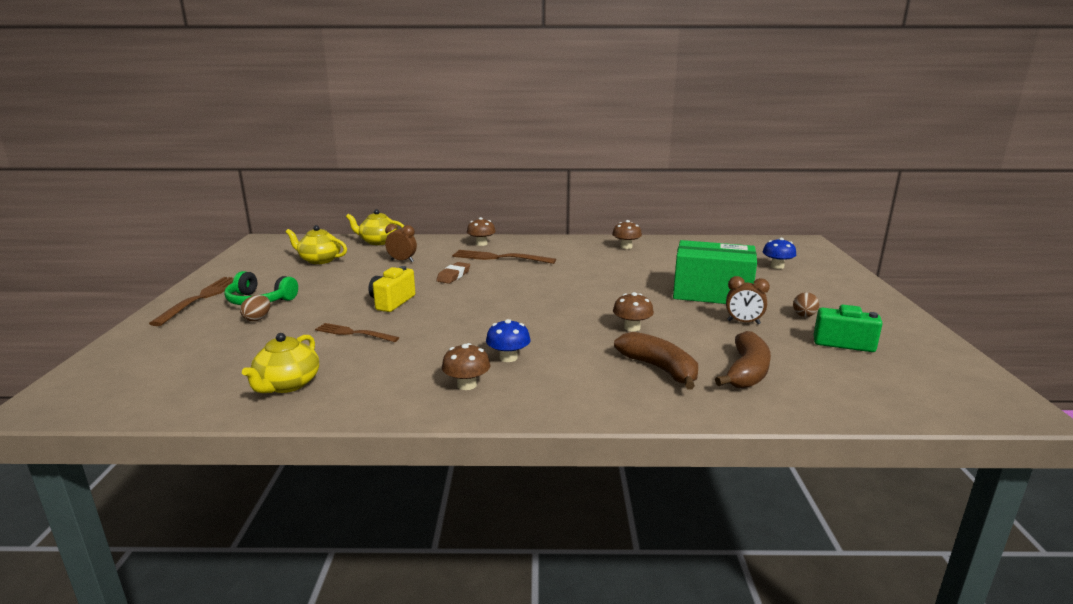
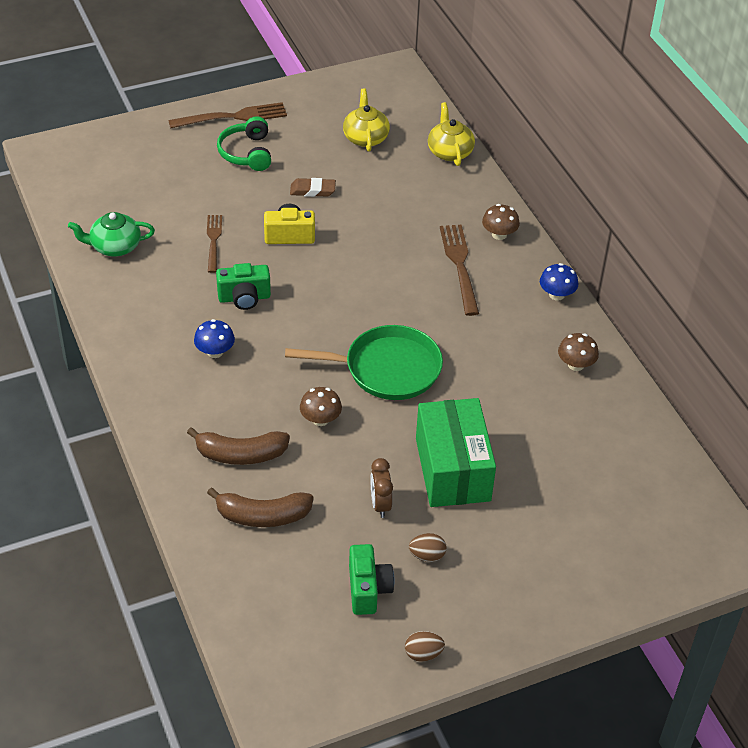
camera: 65 degrees right, 25 degrees up
(257, 319) = (211, 172): brown egg -> brown egg (423, 654)
(287, 384) = (114, 246): yellow teapot -> green teapot
(402, 261) = (401, 196): brown clock -> none
(449, 332) = (244, 298): none -> green camera
(453, 276) = (381, 250): brown eraser -> brown eraser (312, 190)
(467, 385) = (158, 342): brown mushroom -> none
(589, 295) = (387, 369): none -> green pan
(659, 369) = (241, 454): brown banana -> brown banana turned 60 degrees clockwise
(777, 266) = (592, 524): blue mushroom -> blue mushroom (556, 294)

